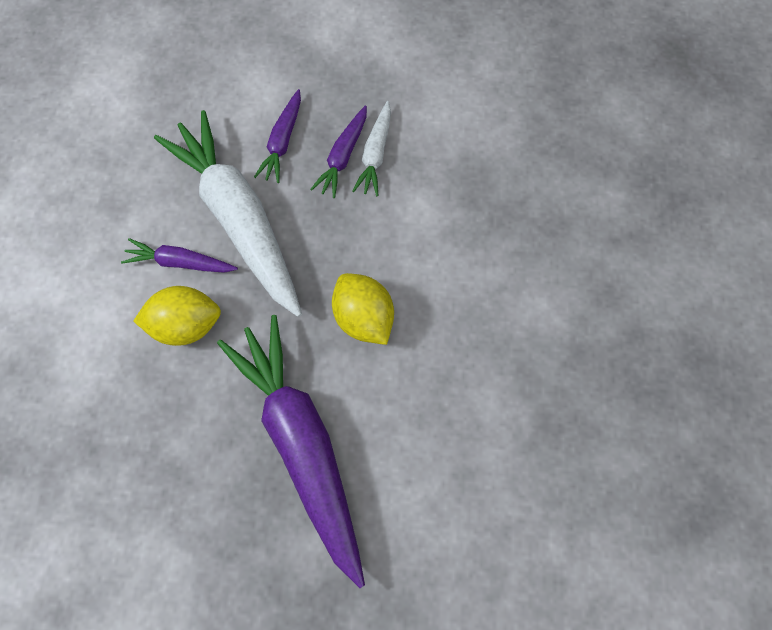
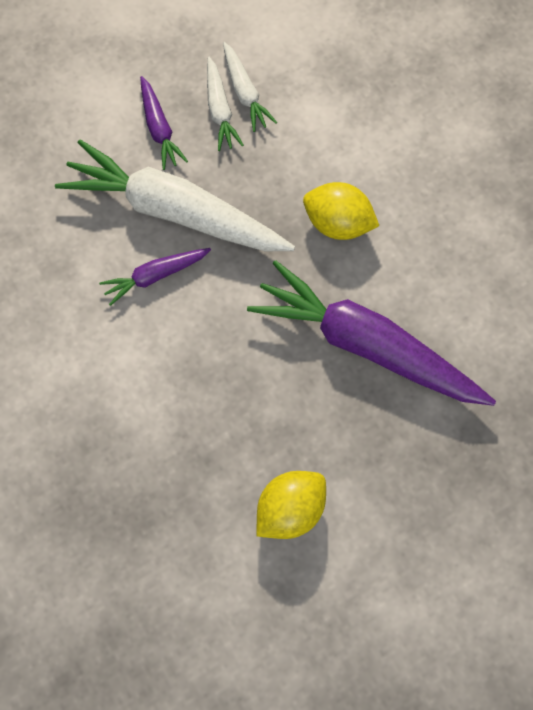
camera: 35 degrees left, 0 degrees up
(187, 324) = (202, 319): yellow lemon -> yellow lemon (290, 509)
(343, 157) = (220, 110): purple carrot -> white carrot

